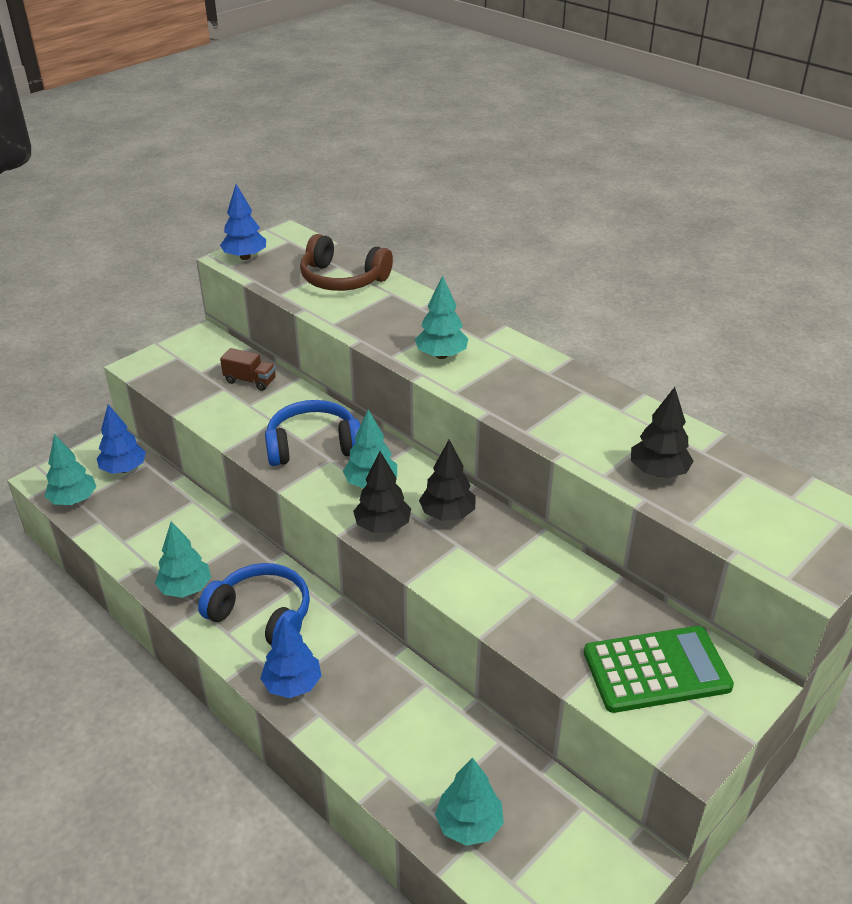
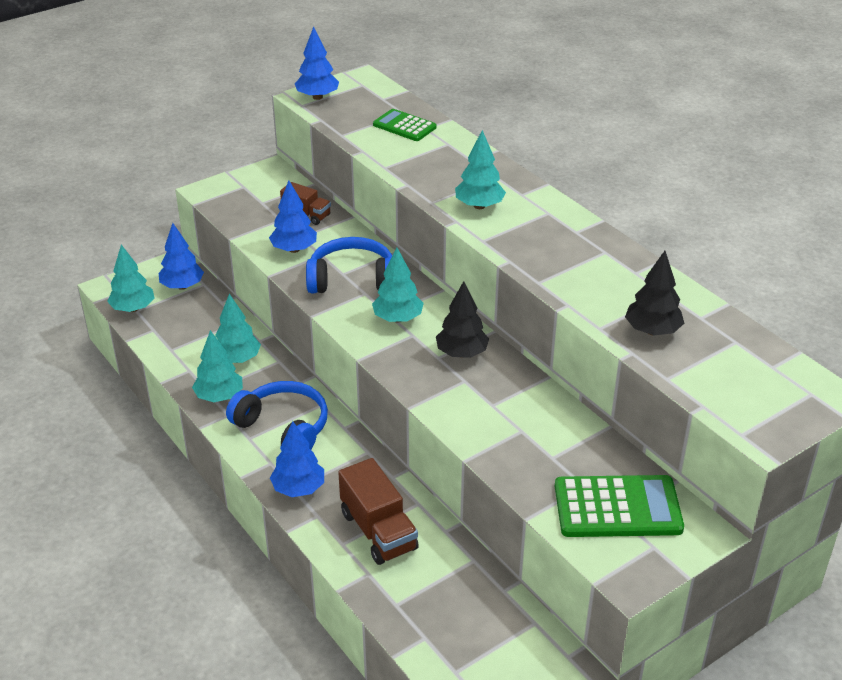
camera: 10 degrees right, 0 degrees up
(245, 419) = (294, 249): none -> blue tree
(342, 279) = (404, 126): brown headphones -> green calculator
(382, 526) = (399, 357): black tree -> none
(390, 722) = (378, 531): none -> brown truck
(469, 825) = (429, 622): turquoise tree -> turquoise tree (237, 359)

